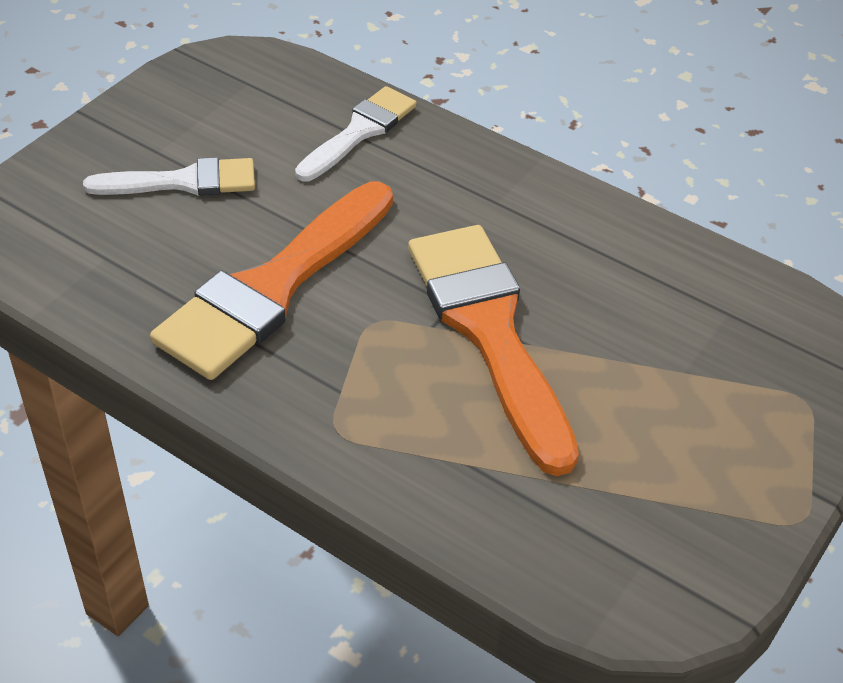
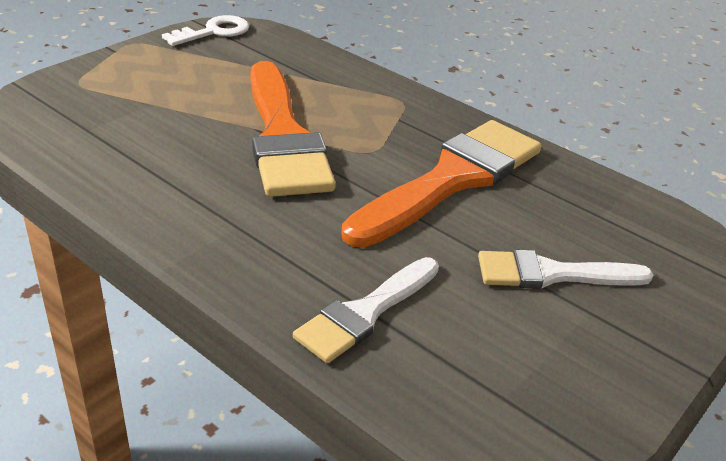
camera: 175 degrees left, 10 degrees down
(691, 581) = (213, 32): none -> white key

